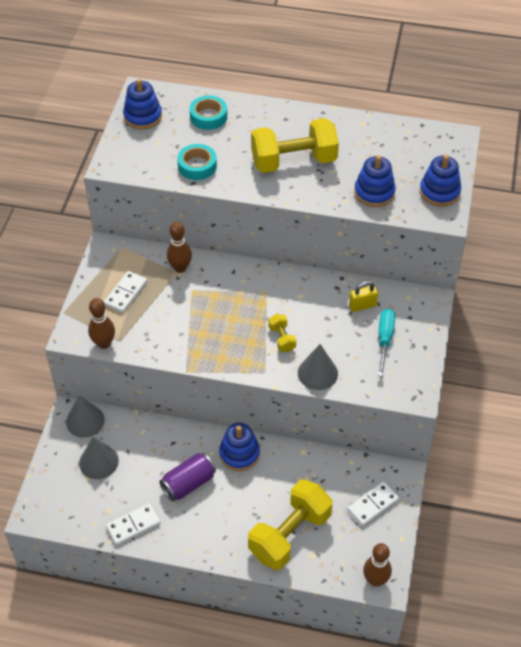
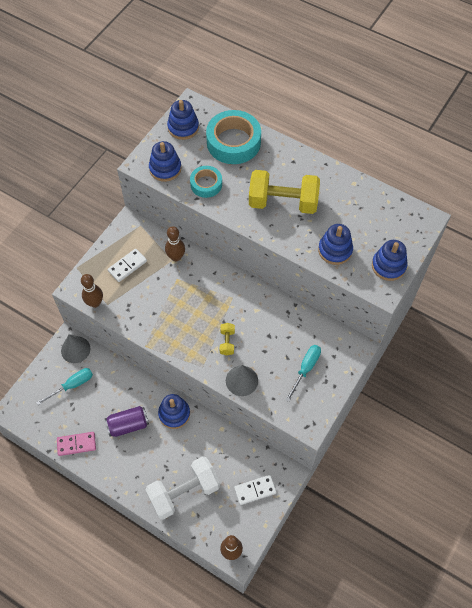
camera: 20 degrees right, 10 degrees up
(98, 461) = (72, 385): grey cone -> turquoise screwdriver
(133, 525) = (76, 444): white domino -> pink domino
(141, 162) = (165, 168): none -> blue stacking toy
(208, 117) = (233, 142): turquoise tape -> turquoise tape, size x1.76
(289, 535) = (184, 492): yellow dumbbell -> white dumbbell
(362, 306) = (301, 334): yellow padlock -> none

